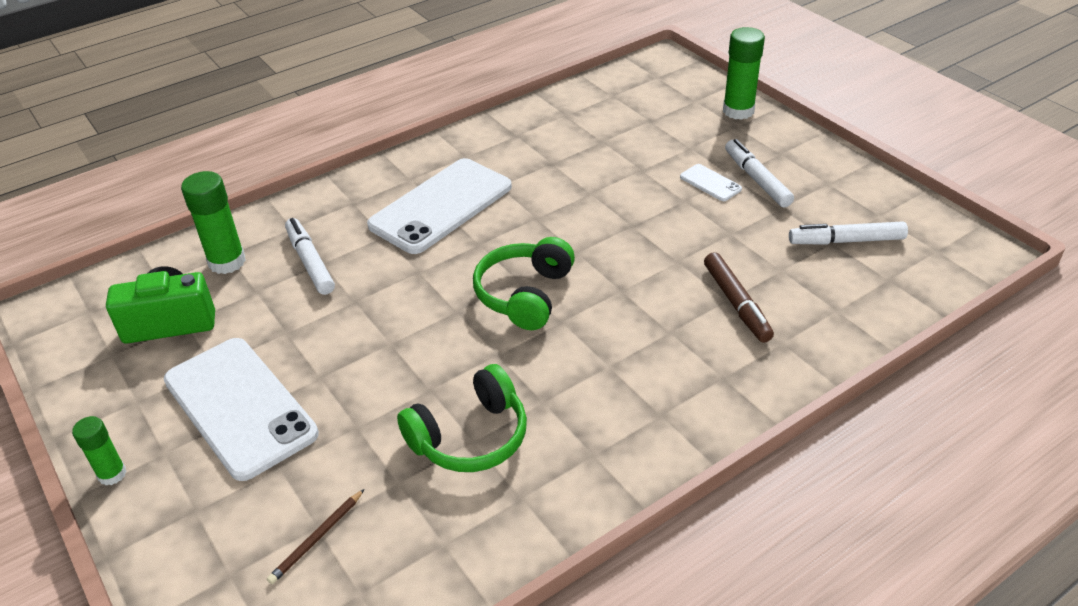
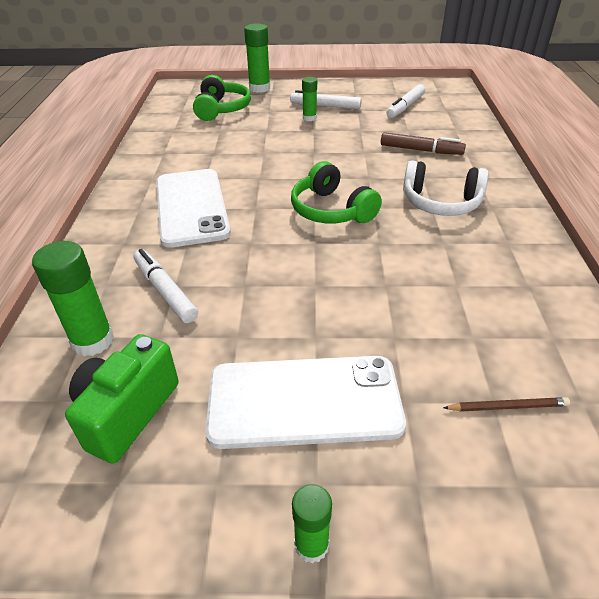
camera: 55 degrees left, 0 degrees up
(310, 262) = (165, 291): white marker -> white marker turned 45 degrees clockwise
(317, 538) = (507, 406): brown pencil -> brown pencil turned 75 degrees counterclockwise
(470, 437) = (452, 285): green headphones -> green headphones (221, 109)
(625, 368) = (441, 203): none -> white headphones
(710, 183) = (309, 118): white phone -> green glue stick

